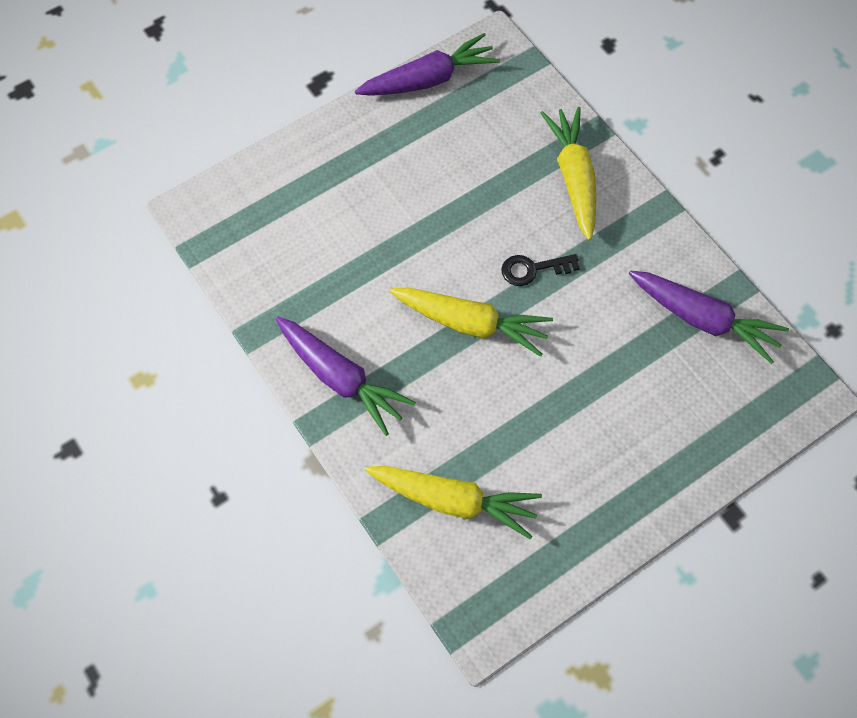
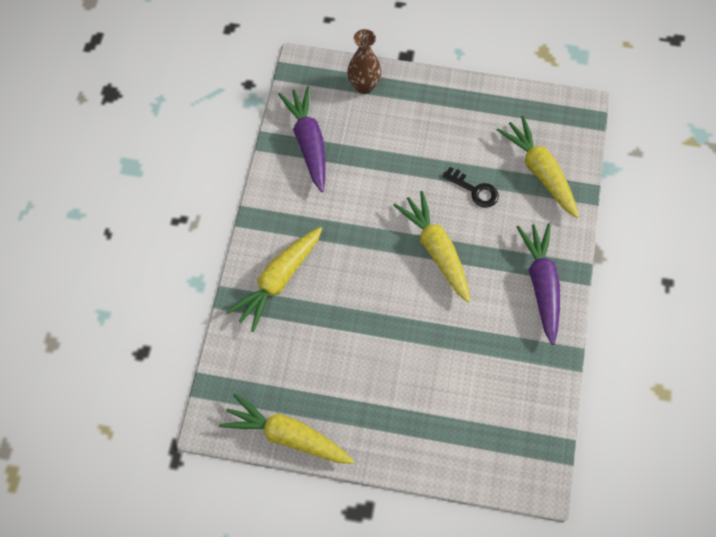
camera: 135 degrees left, 0 degrees up
(428, 79) = (287, 436): purple carrot -> yellow carrot
(533, 269) = (367, 249): black key -> black key (475, 190)
(728, 431) = (364, 86): none -> brown vase

